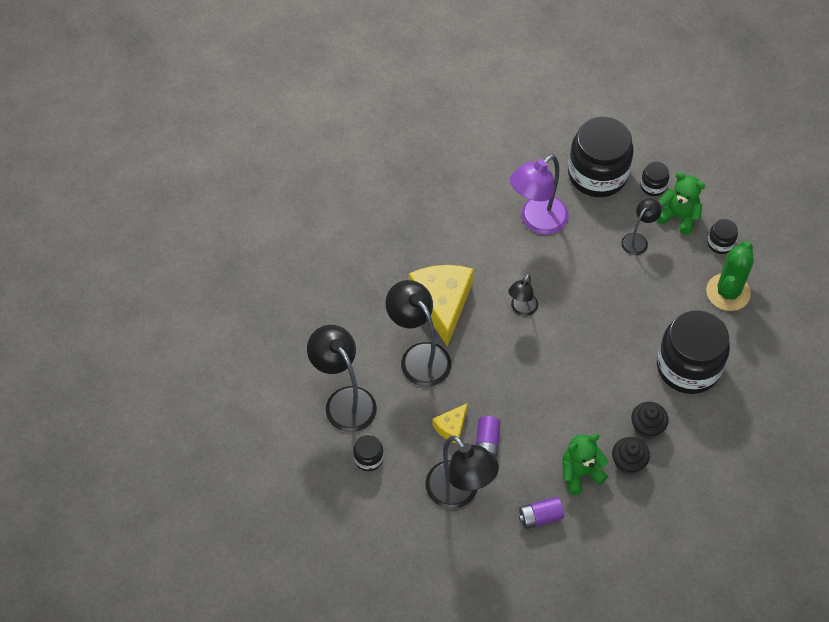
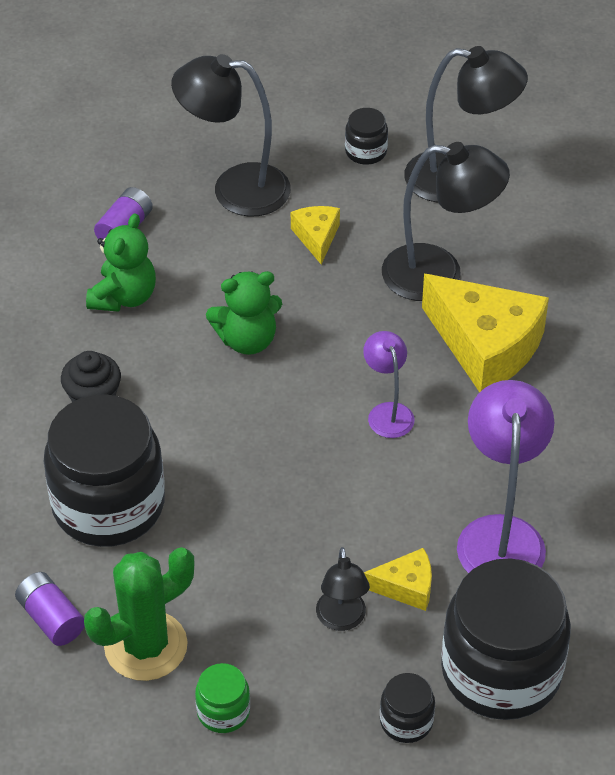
camera: 135 degrees right, 10 degrees down
(487, 443) = (260, 251): purple battery -> purple battery (51, 618)
(522, 309) = (387, 412): black lamp -> purple lamp
(598, 232) = (406, 587): none -> yellow cheese
(628, 462) = (79, 346): black cupcake -> none
(678, 216) = (322, 703): green teddy bear -> green teddy bear (247, 340)
(720, 243) = (223, 711): black jar -> green jar
(728, 292) = (146, 646): green cactus -> green cactus turned 75 degrees clockwise

